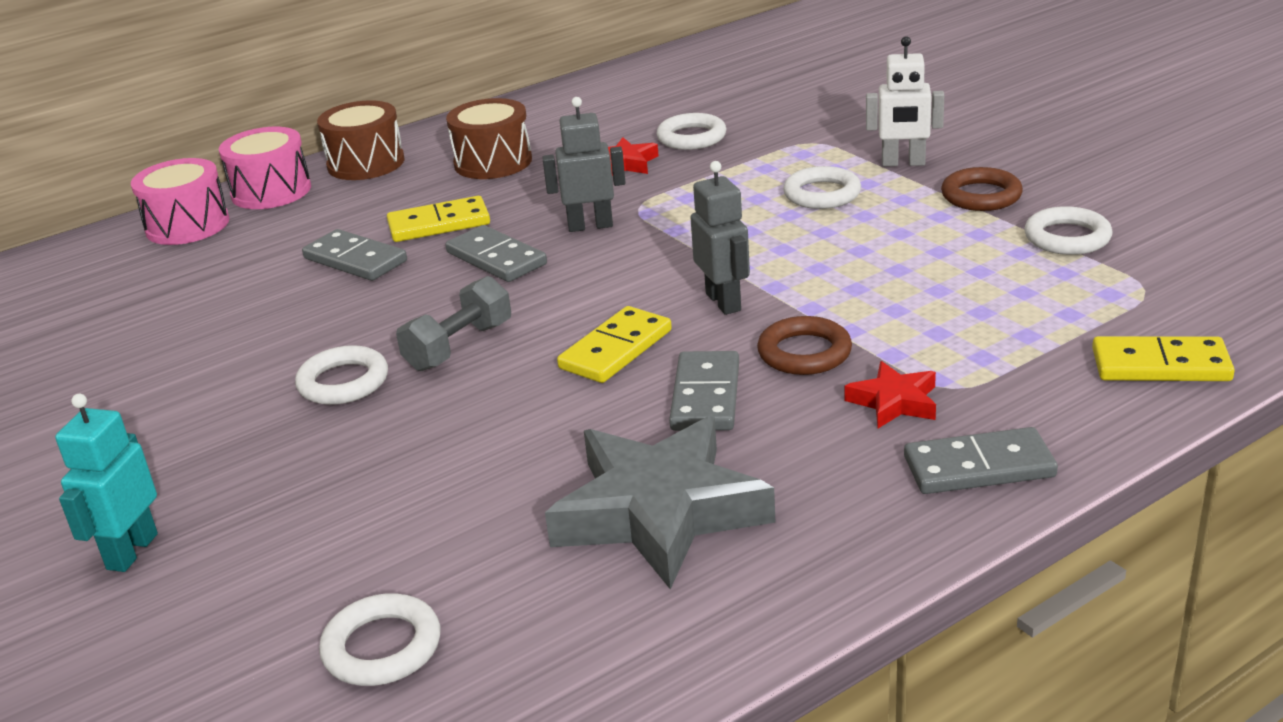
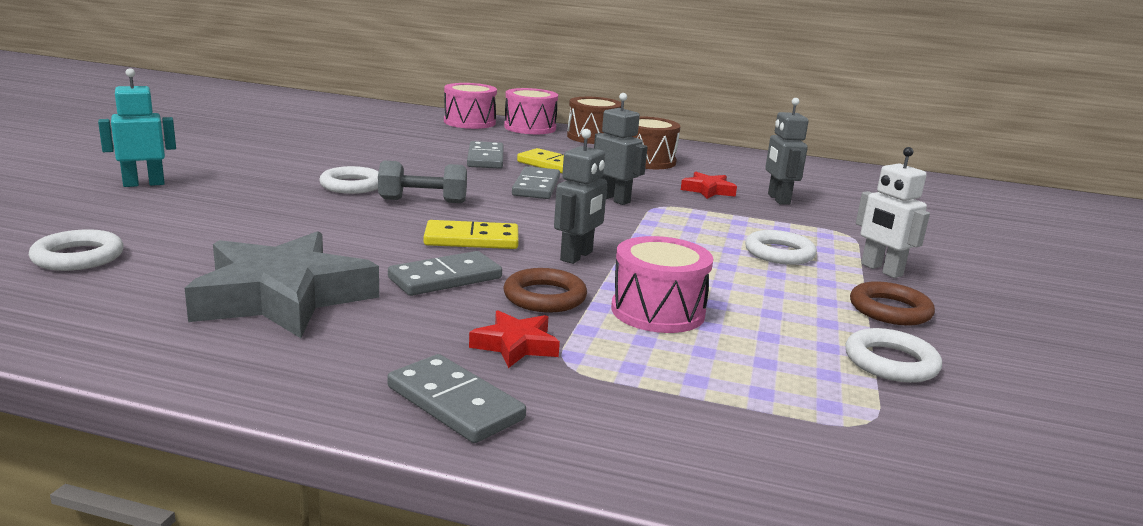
camera: 45 degrees right, 10 degrees down
(691, 137) = (778, 199): white ring -> grey robot
(888, 304) = (657, 311): none -> pink drum
(1160, 365) = (738, 461): yellow domino -> none

